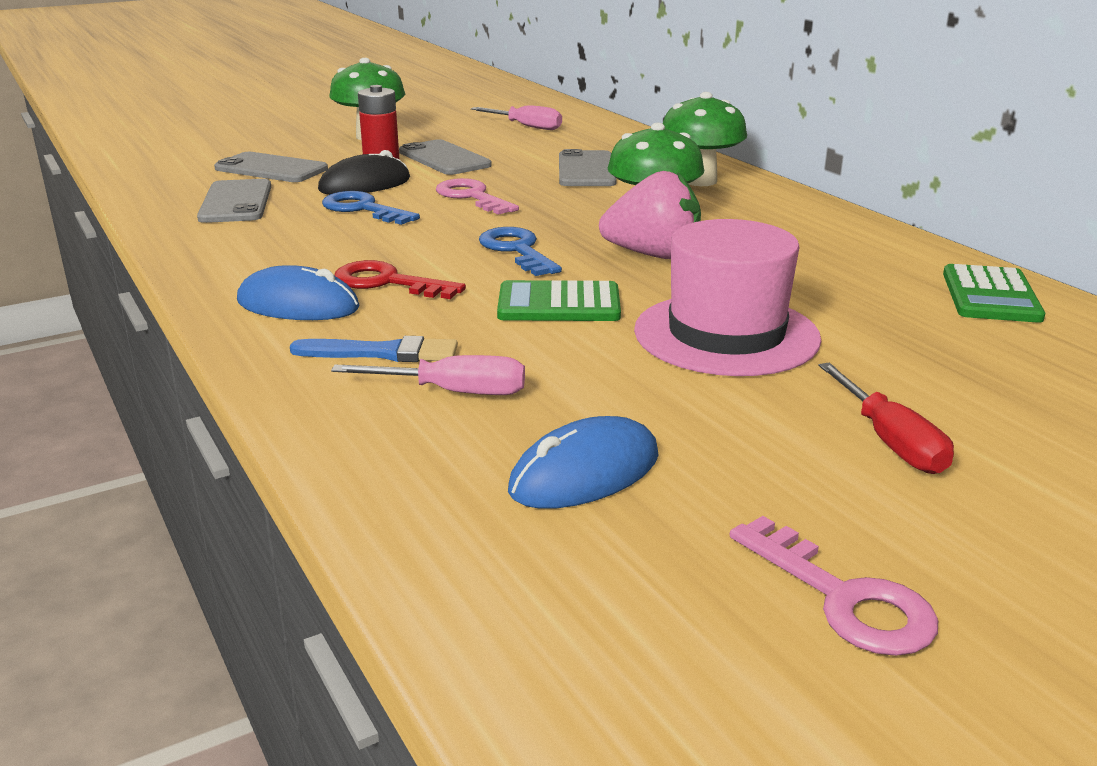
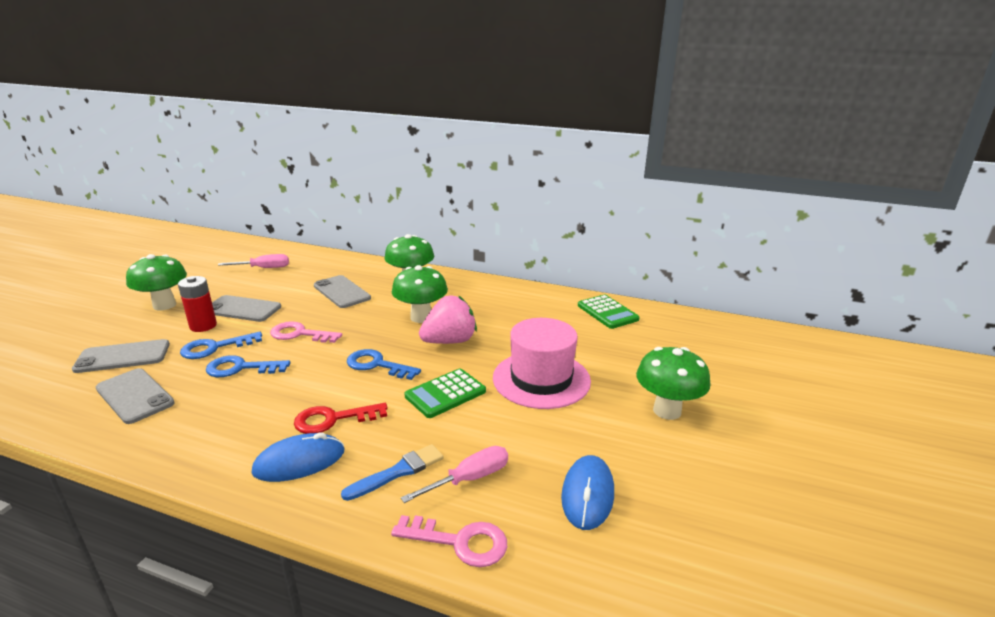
camera: 40 degrees left, 0 degrees up
(365, 185) = (215, 347): black mouse -> blue key
(843, 598) = (744, 501): pink key -> pink key (459, 542)
(891, 442) = (667, 411): red screwdriver -> green mushroom

